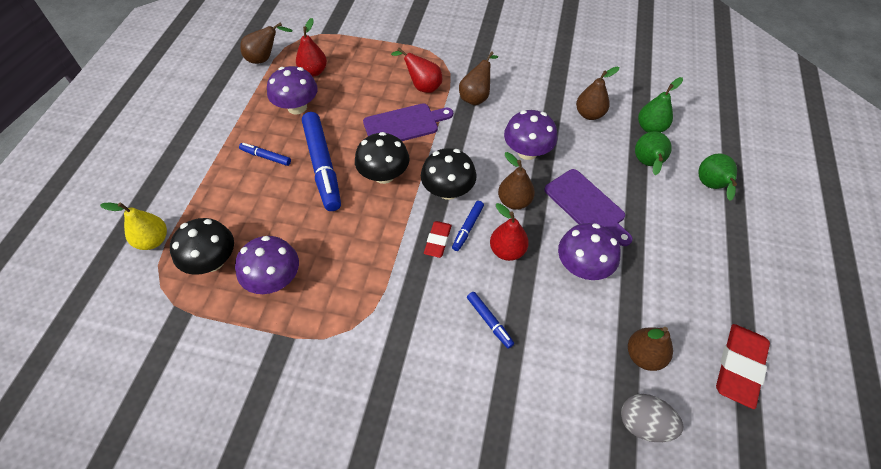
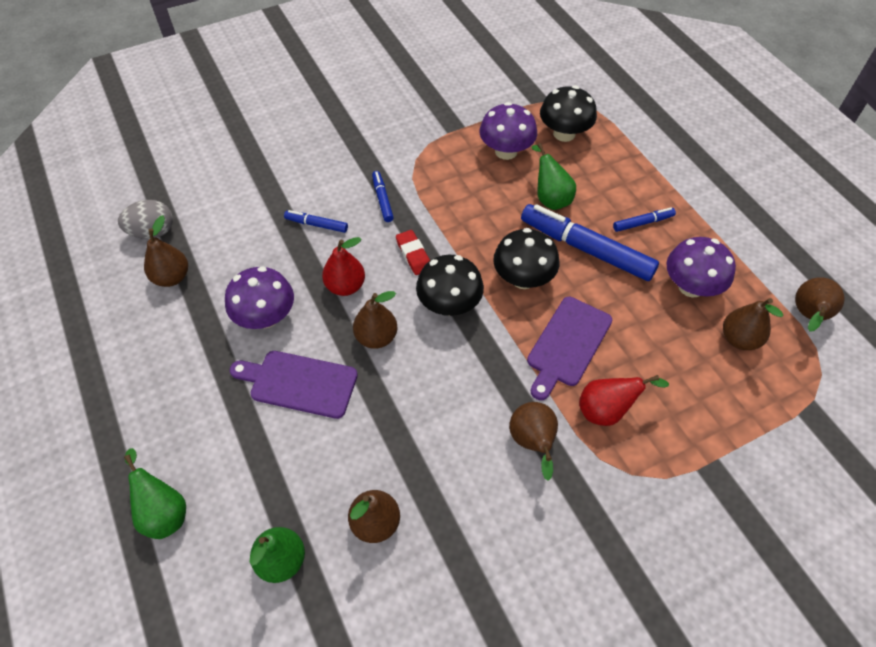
camera: 140 degrees right, 0 degrees up
(153, 240) = (623, 118): yellow pear -> none
(313, 71) = (739, 339): red pear -> brown pear
(468, 228) = (398, 282): blue marker -> blue marker (382, 199)
(527, 151) = (409, 406): purple mushroom -> none
(647, 164) = (258, 491): green pear -> green pear (550, 198)
(739, 367) = (82, 318): red eraser -> none

